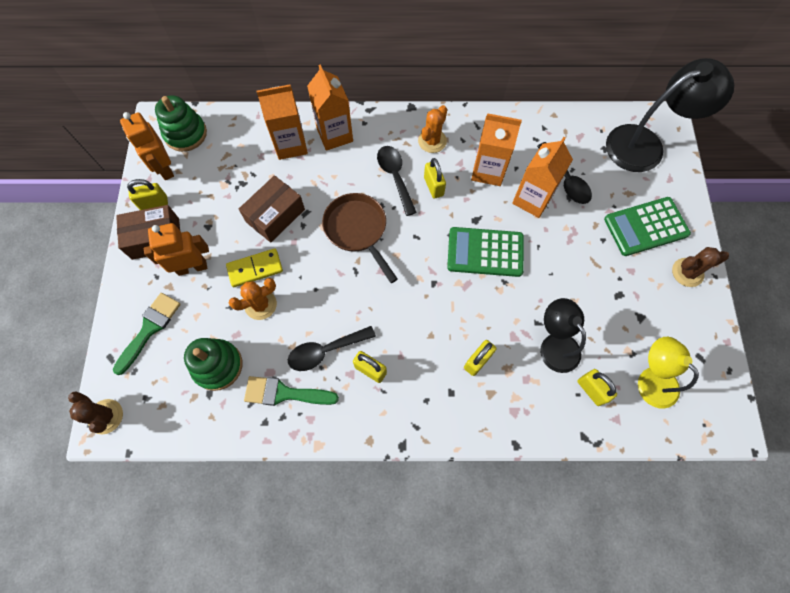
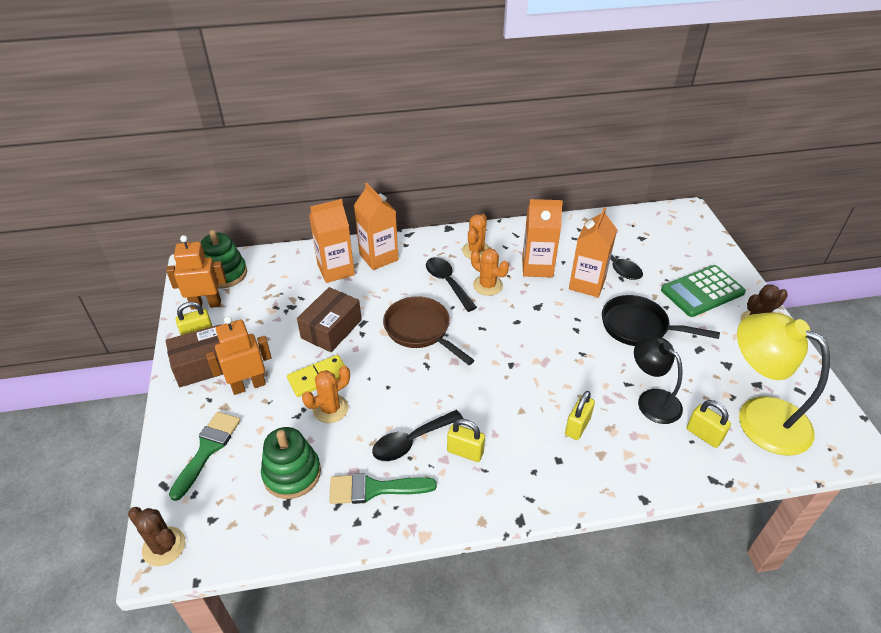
camera: 10 degrees left, 25 degrees down
(164, 168) = (206, 304): orange robot -> orange robot turned 120 degrees clockwise
(433, 186) = (487, 285): yellow padlock -> orange cactus
(485, 252) = (555, 331): green calculator -> none
(568, 259) = (639, 327): none -> black pan
(645, 144) = (676, 230): black lamp -> none
(651, 379) = (759, 416): yellow lamp -> yellow lamp, size x1.60

